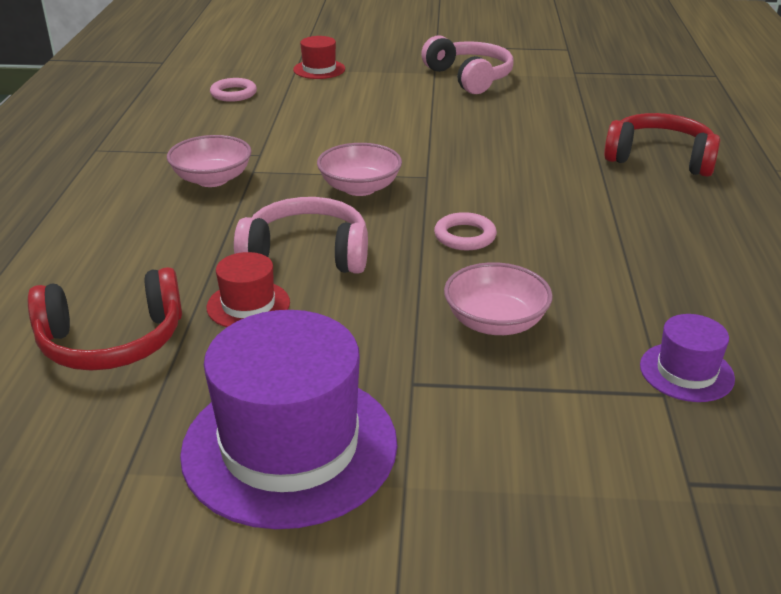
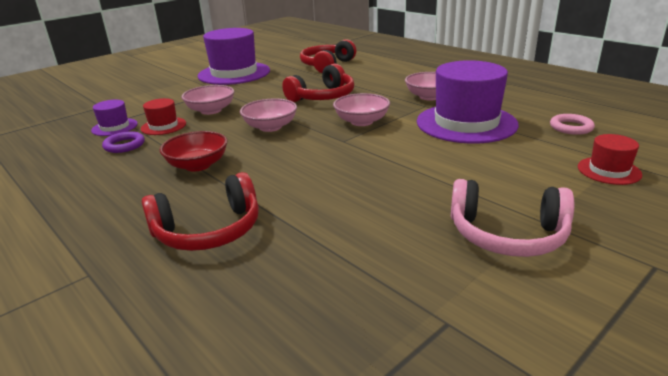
camera: 135 degrees right, 5 degrees down
(248, 305) = (308, 82): red hat -> red hat (163, 126)
(284, 135) = (466, 123): none -> purple hat
(307, 254) = (323, 97): pink headphones -> red headphones
(465, 236) = (270, 127): pink ring -> pink bowl
(614, 224) = (198, 165): none -> red bowl
(688, 310) = (124, 145): none -> purple ring

